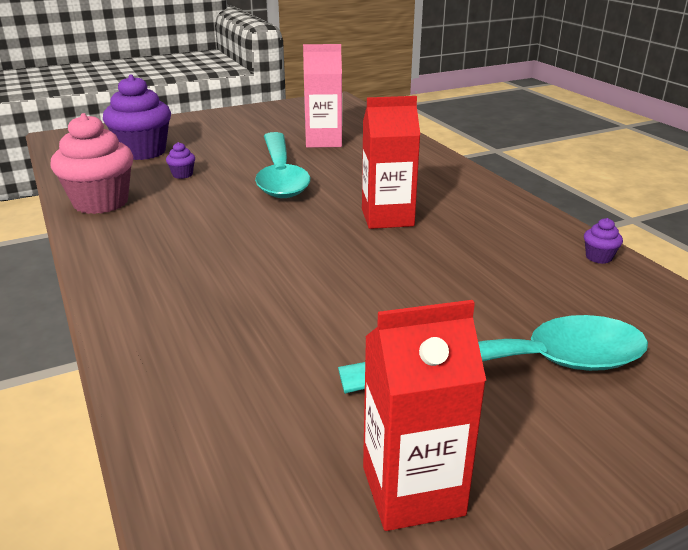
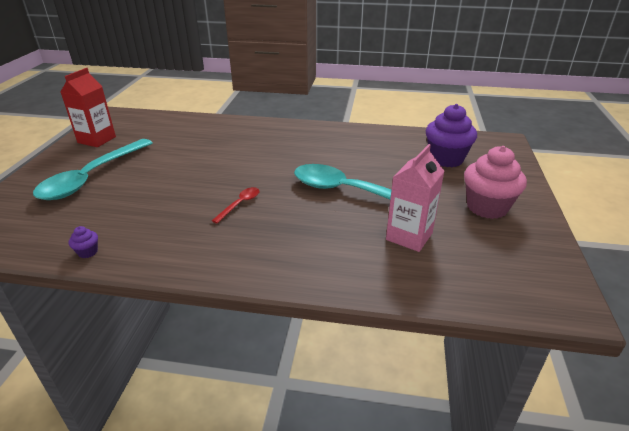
camera: 125 degrees right, 5 degrees up
(101, 202) = (367, 135): pink cupcake -> pink cupcake (487, 207)
(182, 175) = (387, 162): purple cupcake -> none
(387, 217) = (240, 204): red carton -> red spoon

